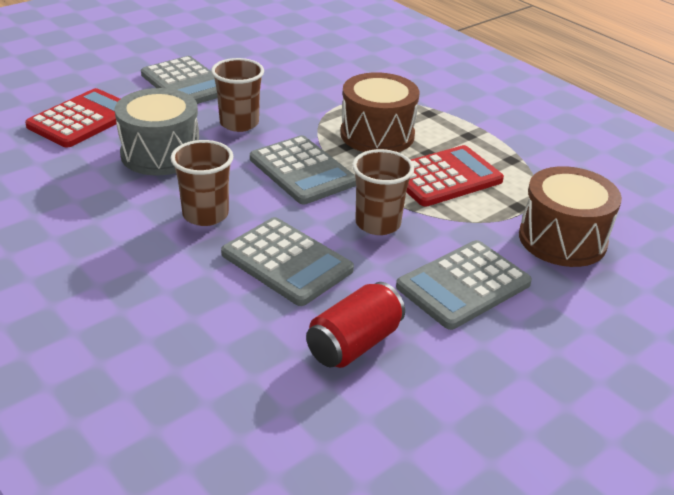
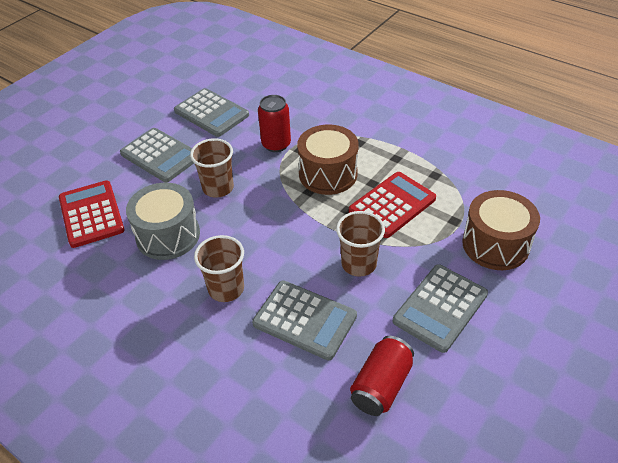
camera: 10 degrees left, 10 degrees up
(82, 119) = (91, 214): red calculator -> red calculator turned 45 degrees counterclockwise
(302, 171) = (284, 225): grey calculator -> grey calculator (211, 113)
(326, 97) = (276, 144): none -> red can

